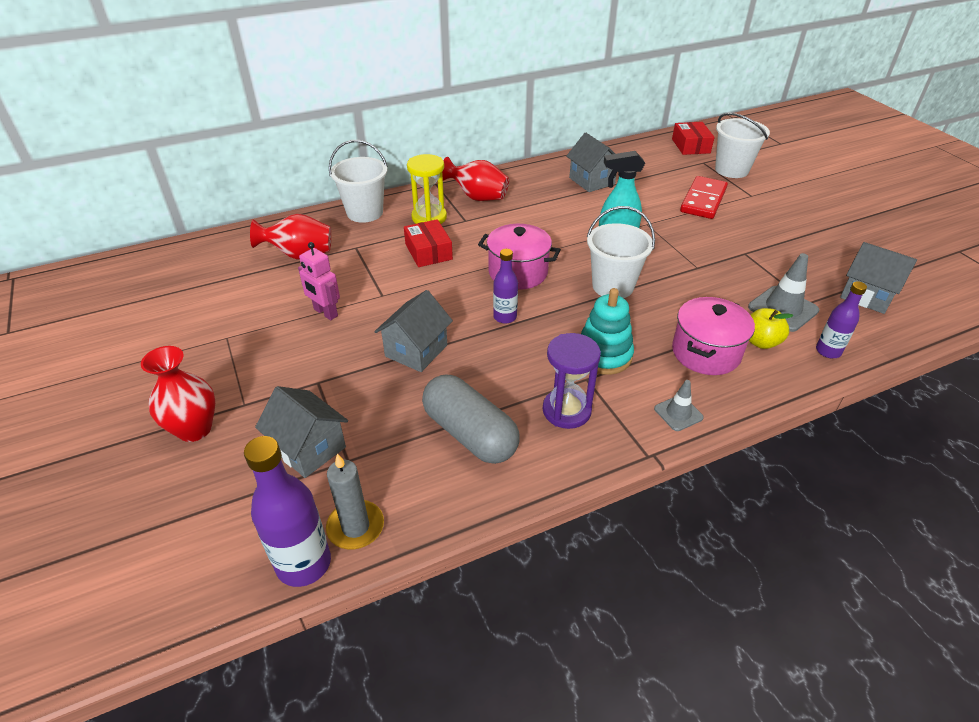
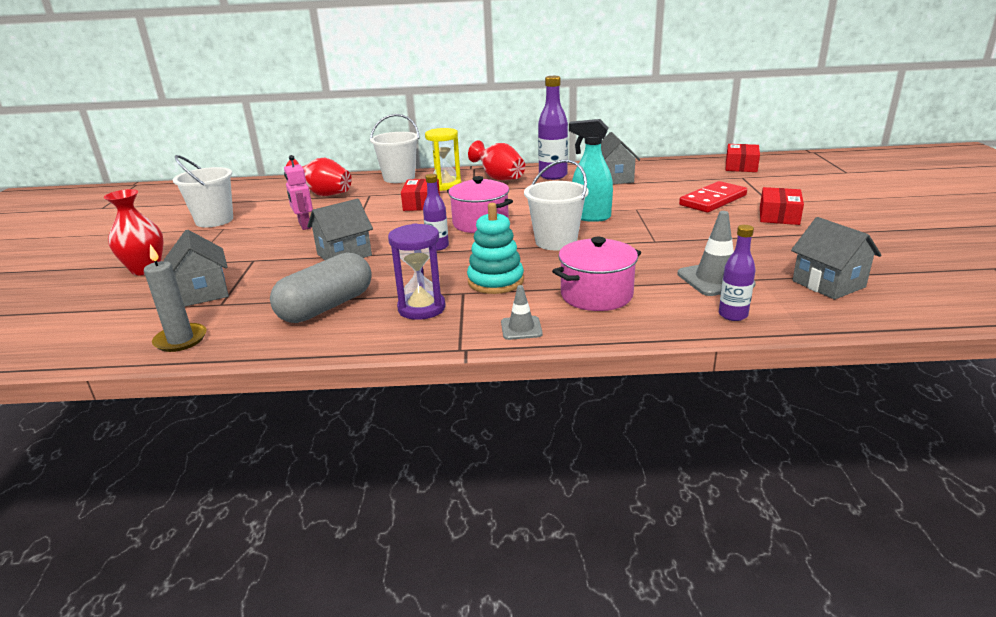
camera: 25 degrees right, 15 degrees down
(304, 563) = (123, 351): purple bottle -> purple bottle (553, 176)
(470, 434) = (326, 307): grey capsule -> grey capsule turned 60 degrees clockwise
(731, 170) = (768, 184): white bucket -> white bucket (214, 220)
(761, 342) = (663, 297): yellow apple -> none
(771, 213) = (779, 215): none -> red box

